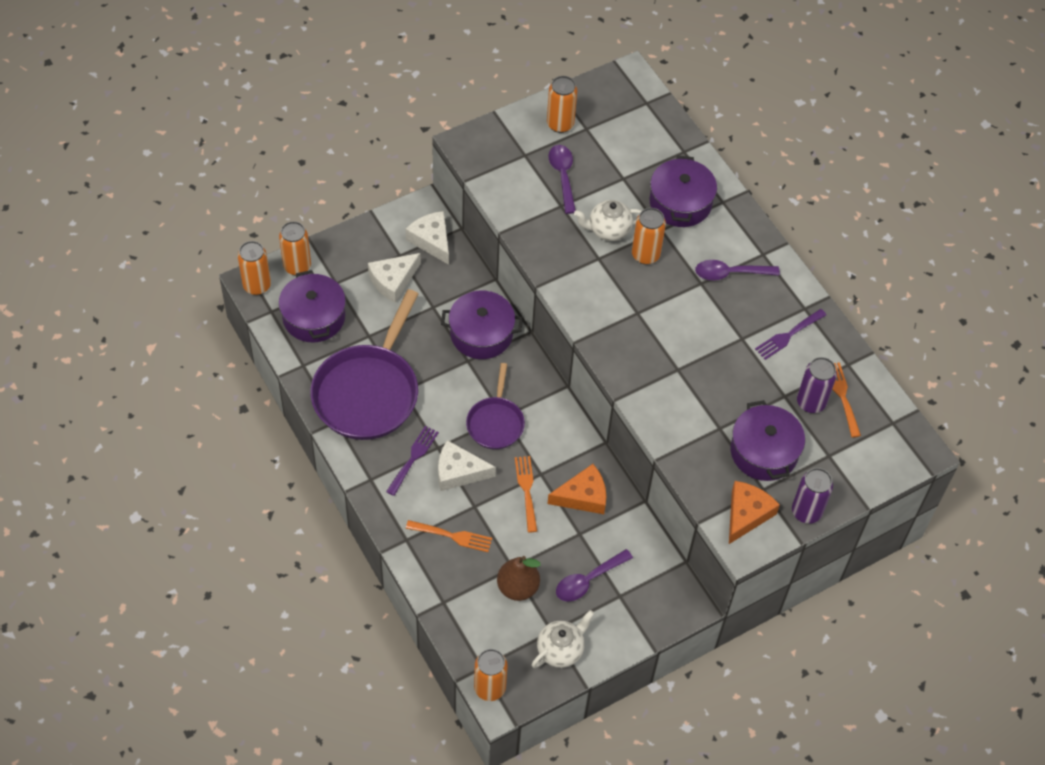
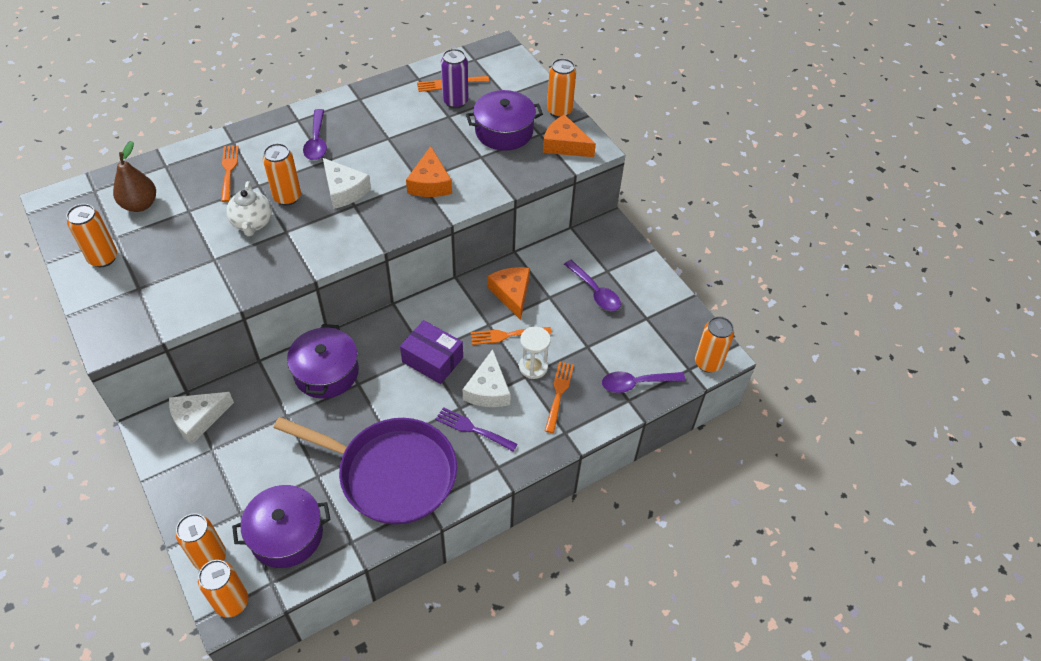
camera: 90 degrees left, 5 degrees down
(393, 281) = (247, 455): white cheese -> white cheese (344, 190)
(486, 514) = (533, 367): none -> white hourglass
(495, 422) = (432, 360): purple pan -> purple box
(518, 587) = (607, 342): brown pear -> brown pear (140, 205)
(561, 650) = (663, 312): white teapot -> none
(563, 176) = (175, 257): purple spoon -> purple spoon (636, 383)
(674, 379) = (430, 183): none -> orange cheese
(680, 203) = (228, 170): purple pot -> orange fork
(788, 335) = (387, 110): purple fork -> none
(806, 512) = (559, 111): purple can -> orange can

